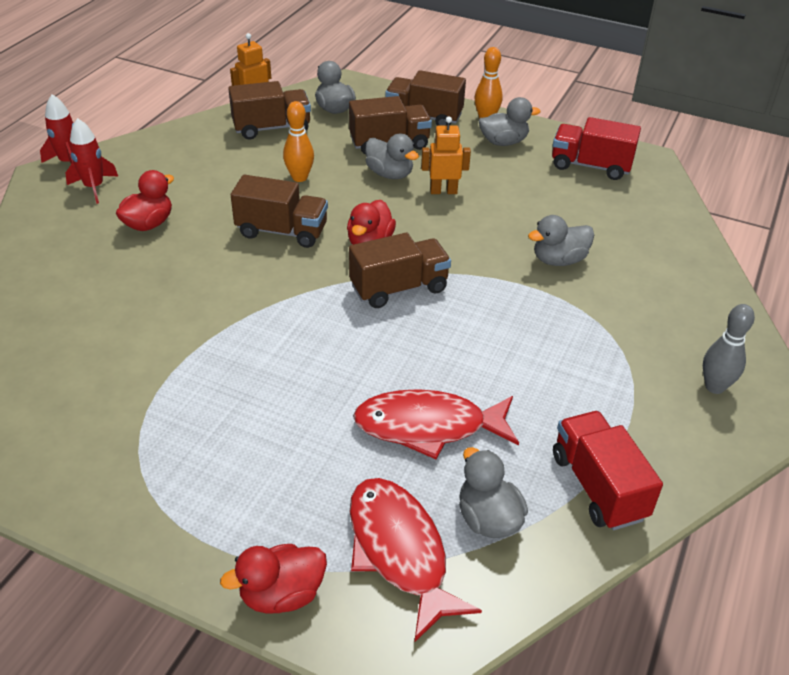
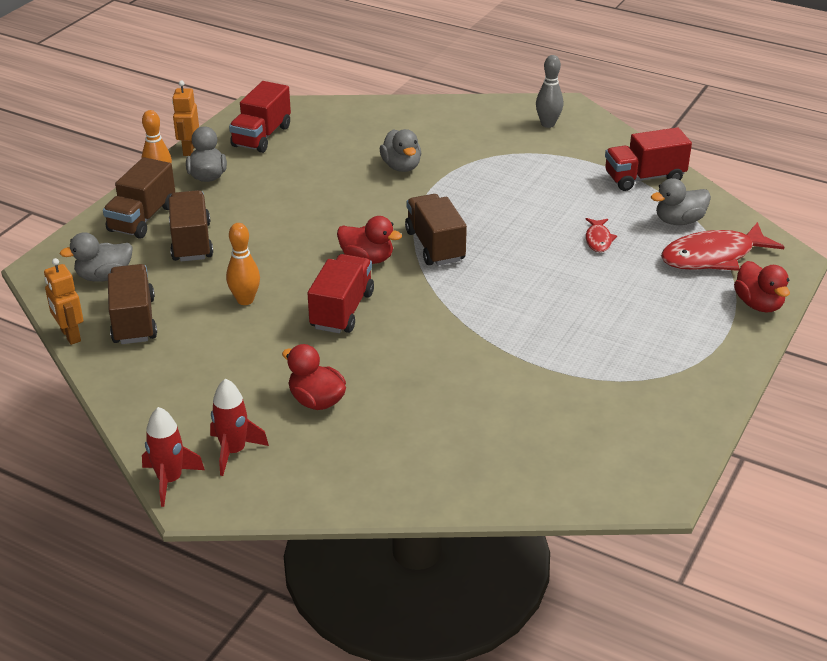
camera: 85 degrees left, 5 degrees down
(282, 231) = (342, 310): brown truck -> red truck
(390, 174) = (251, 244): grey duck -> none
(428, 426) = (598, 240): red fish -> red fish, size x0.49
(443, 191) = (288, 215): orange robot -> orange robot (189, 150)

